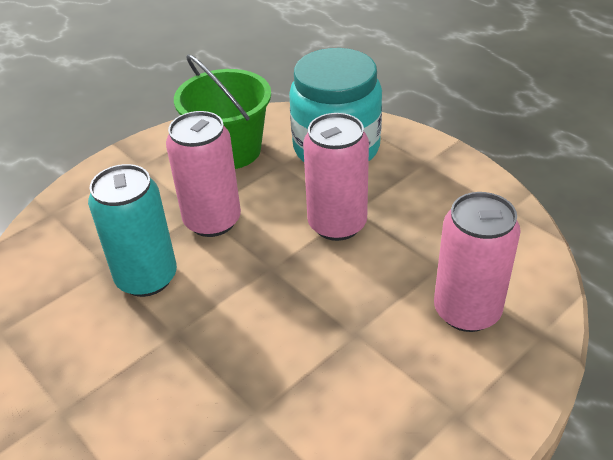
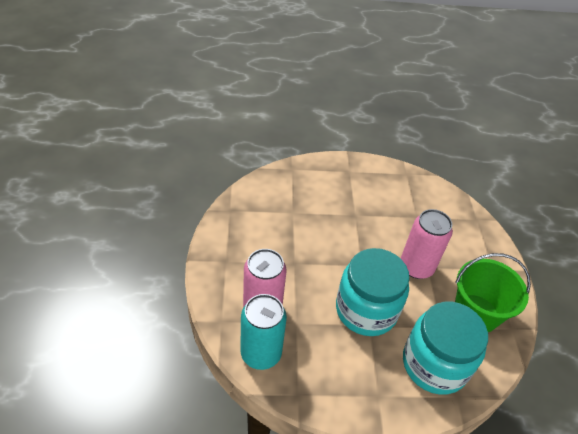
camera: 125 degrees right, 5 degrees up
(146, 278) = (397, 224): turquoise can -> turquoise can (261, 353)
(337, 224) = (366, 310): pink can -> turquoise jar

